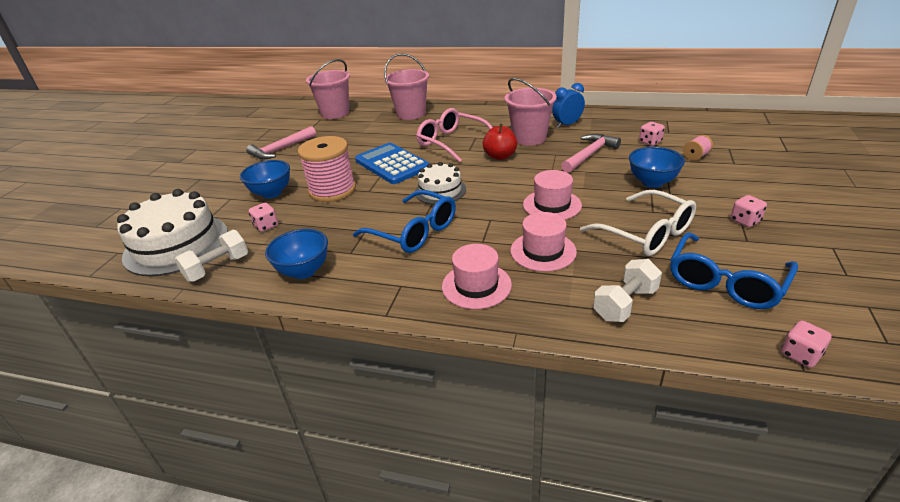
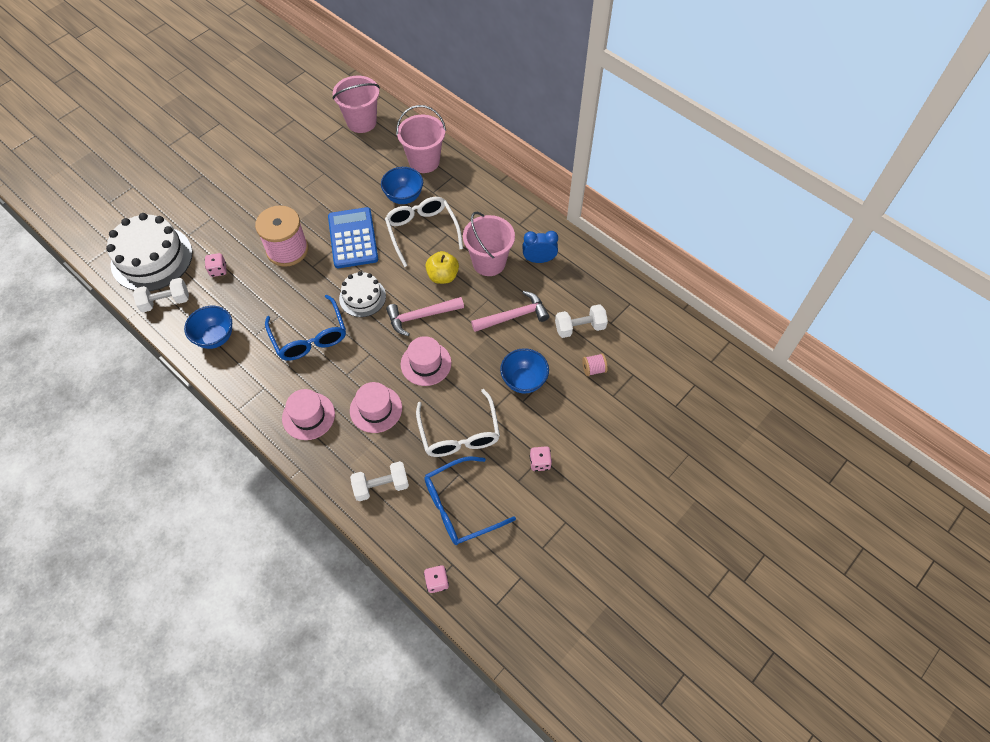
camera: 25 degrees right, 25 degrees up
(271, 193) = (243, 228): blue bowl -> blue bowl (404, 197)
(280, 149) = (283, 162): pink hammer -> pink hammer (421, 316)
(451, 142) = (422, 231): pink glasses -> white glasses
(500, 156) = (443, 276): red apple -> yellow apple
(650, 142) = (580, 327): pink dice -> white dumbbell

